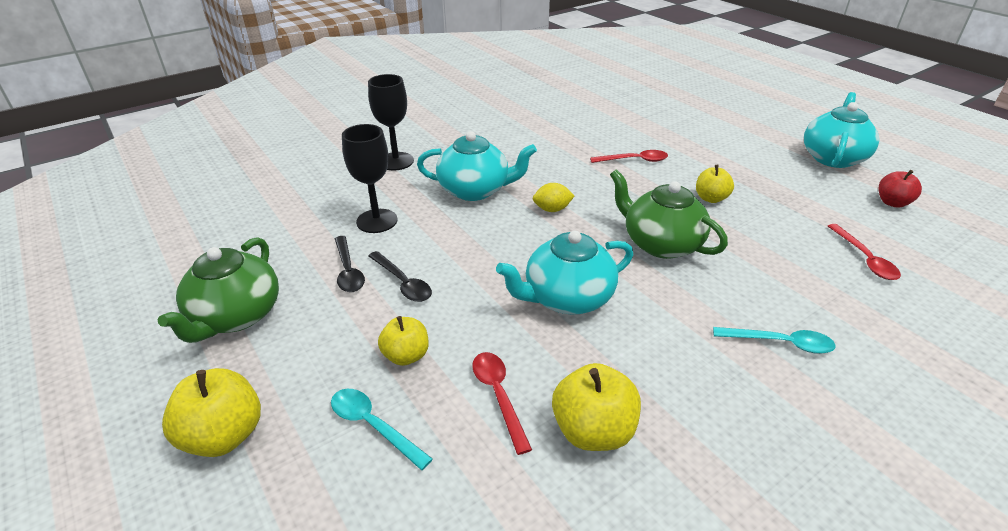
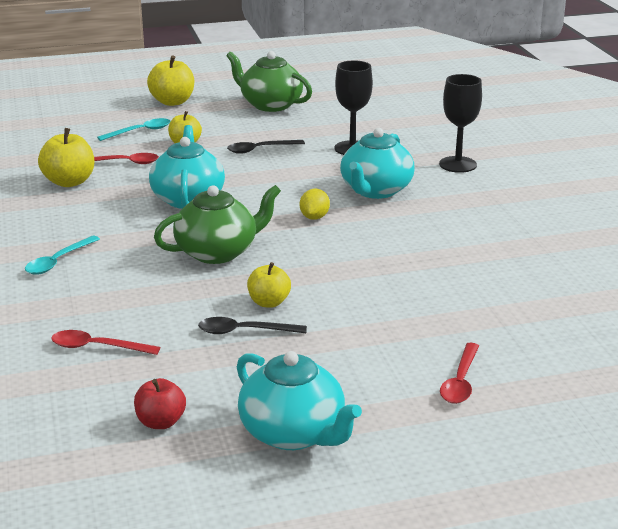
camera: 110 degrees right, 10 degrees down
(348, 271) = (291, 135): black spoon -> black spoon (244, 331)
(634, 160) = (382, 283): red spoon -> red spoon (460, 381)

